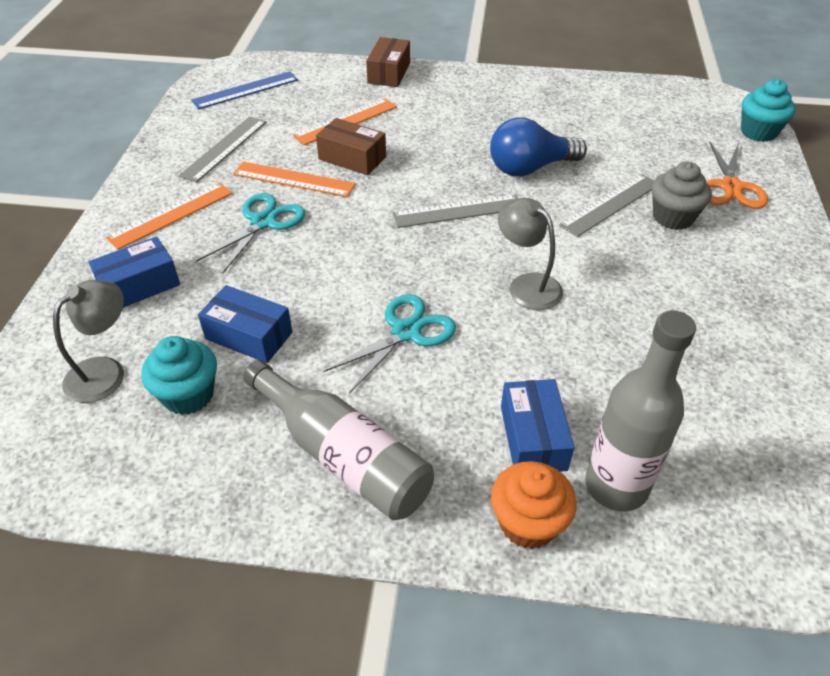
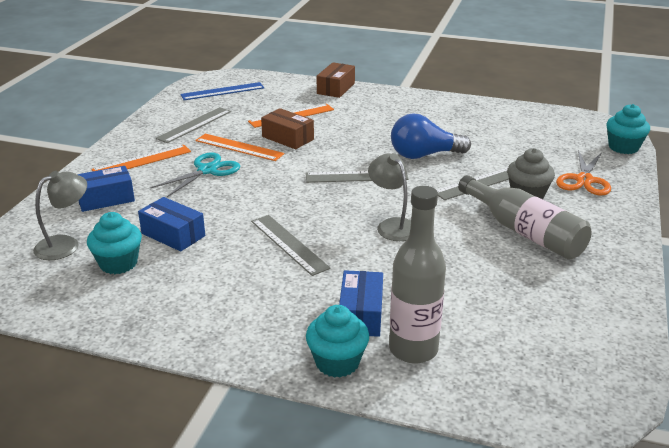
camera: 10 degrees right, 15 degrees down
(343, 456) = (216, 309): grey bottle -> grey bottle (524, 232)
(406, 332) = (289, 244): turquoise scissors -> grey ruler
(528, 523) = (337, 362): orange cupcake -> turquoise cupcake

